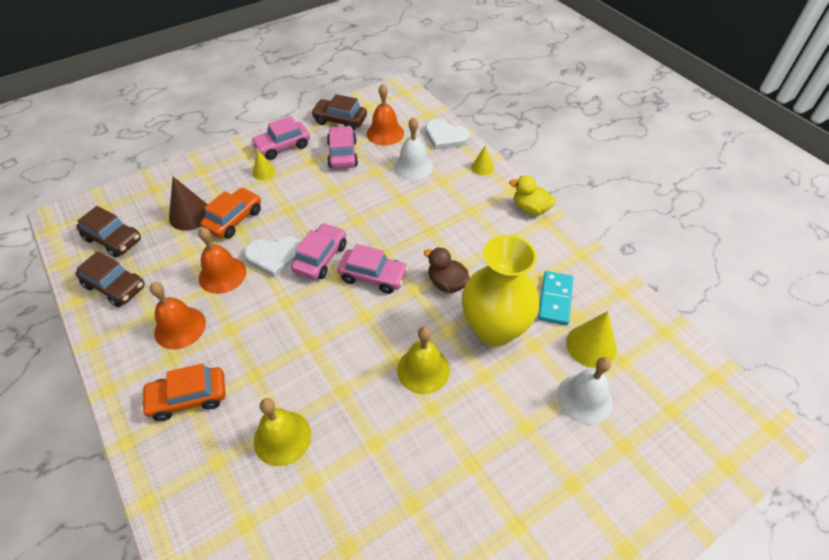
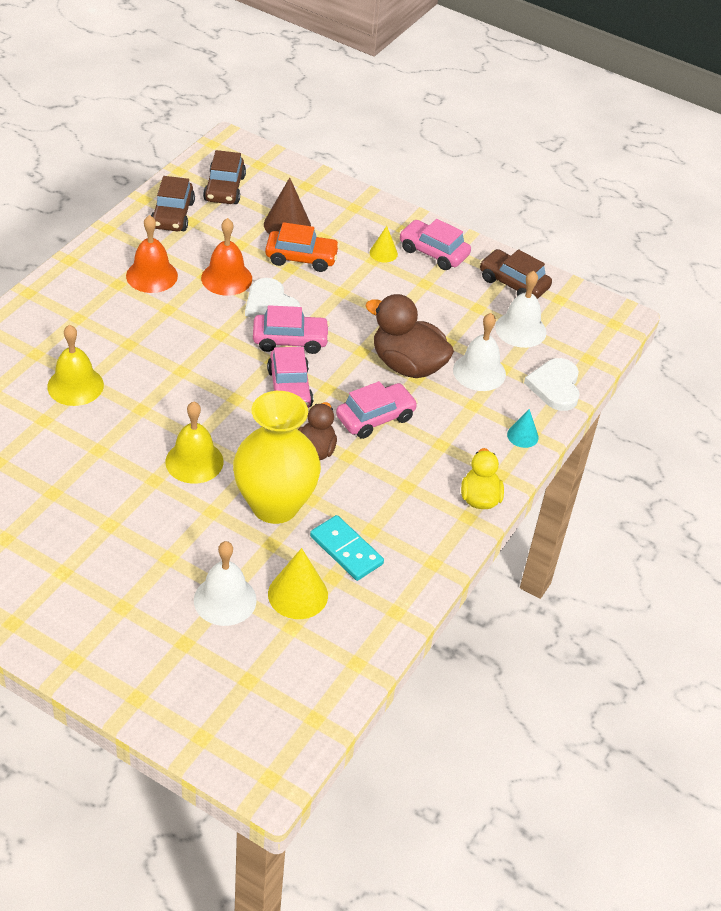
camera: 60 degrees right, 5 degrees down
(188, 398) = (84, 311): orange car -> none
(340, 120) = (513, 283): brown car -> brown car turned 45 degrees counterclockwise
(342, 154) = (456, 305): pink car -> pink car (375, 418)
(385, 133) = (520, 329): orange bell -> white bell
(386, 200) = (407, 365): none -> brown duck
(482, 167) = (522, 436): yellow cone -> turquoise cone
(555, 299) = (346, 550): turquoise domino -> turquoise domino turned 60 degrees clockwise

